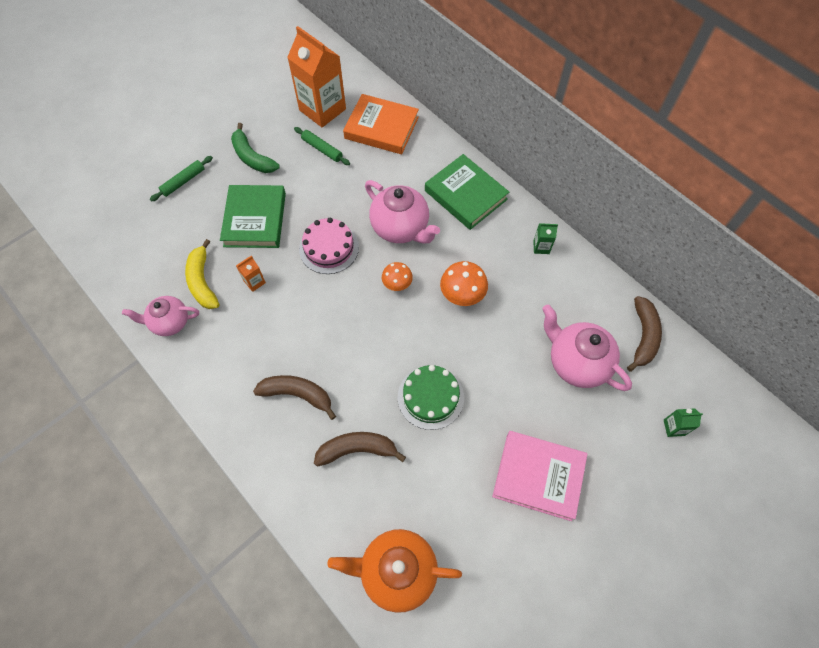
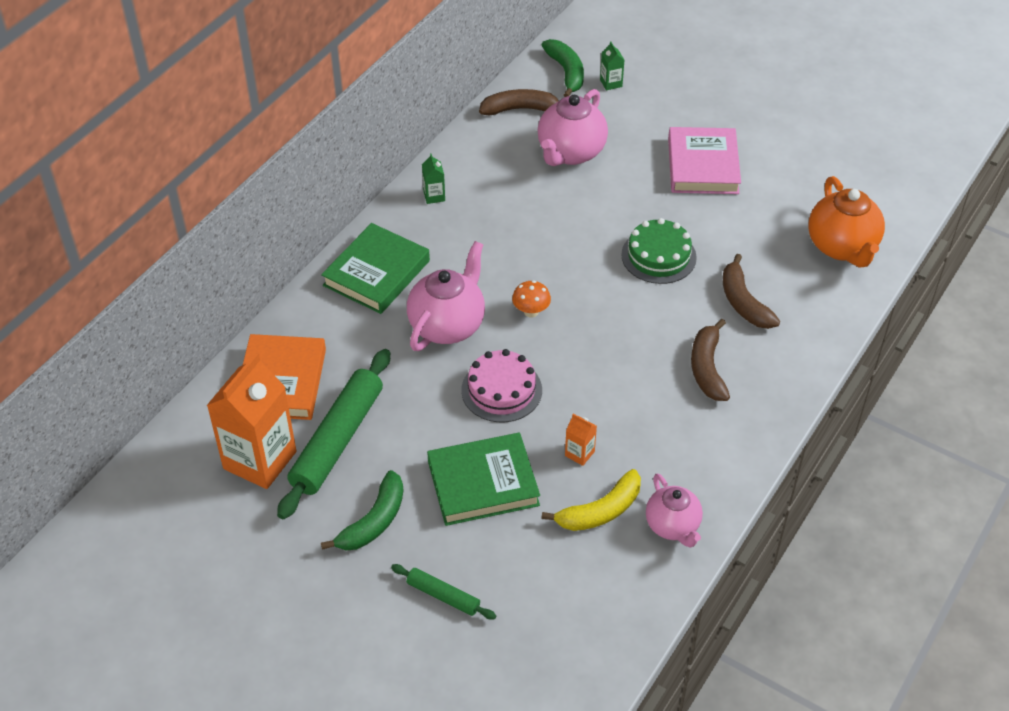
camera: 105 degrees left, 15 degrees down
(322, 149) = (337, 440): green rolling pin -> green rolling pin, size x2.02
(462, 296) = (524, 252): orange mushroom -> none
(694, 390) = (566, 72): none -> green banana

